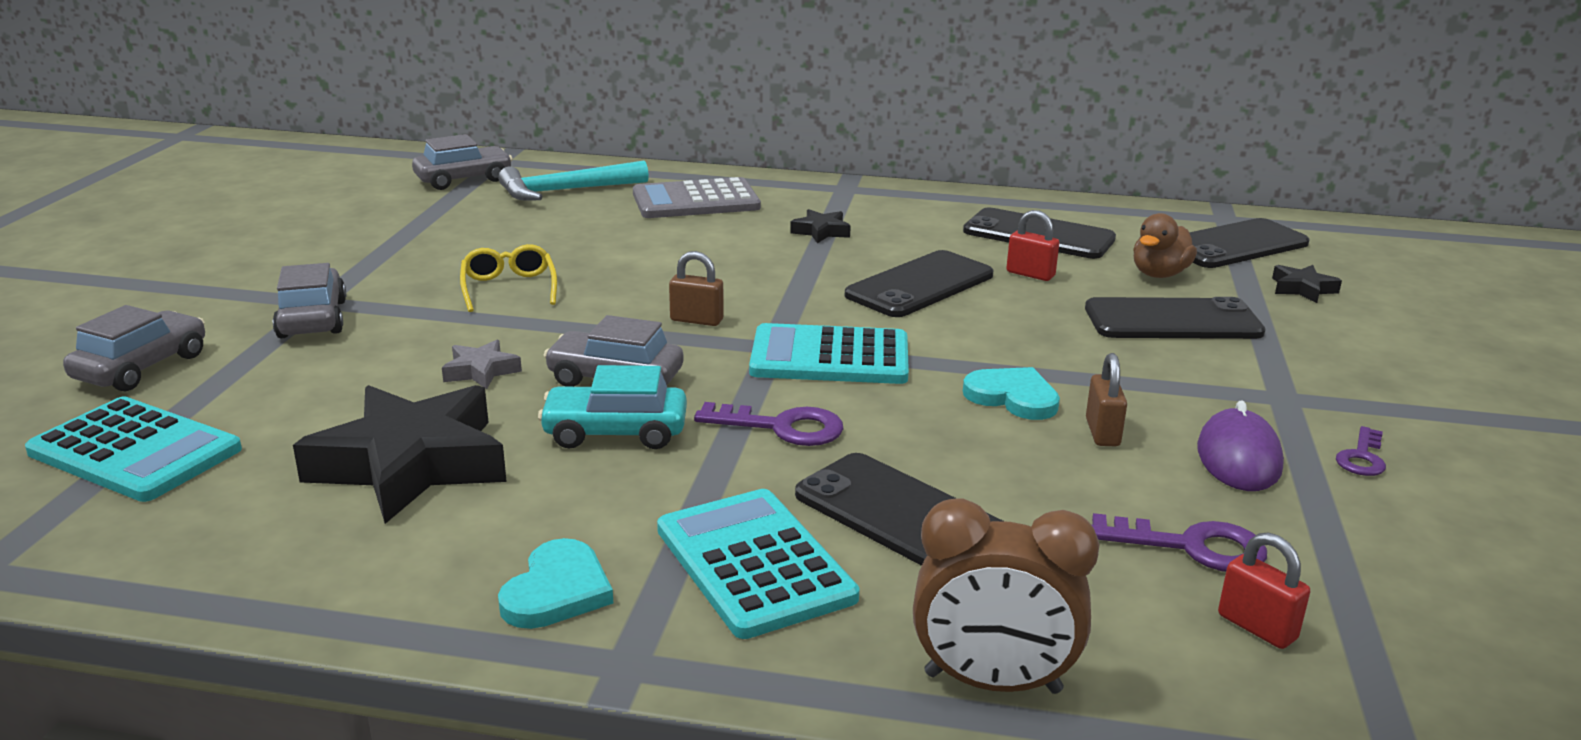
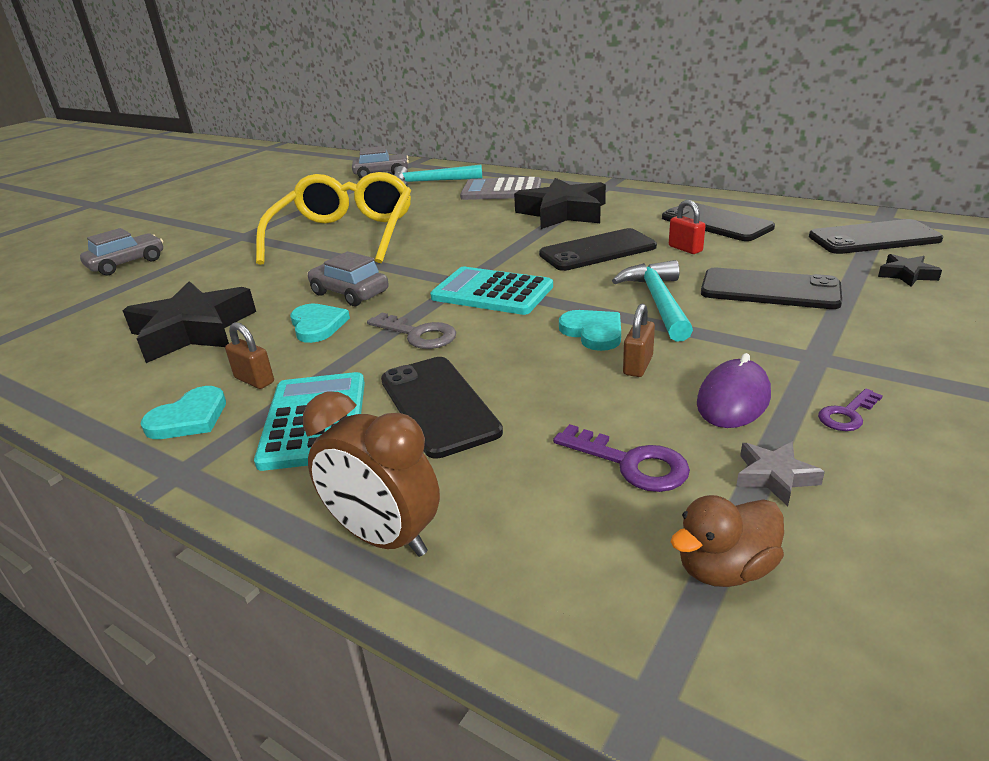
camera: 25 degrees right, 5 degrees up
(135, 451) = (78, 307): turquoise calculator -> none
(313, 319) = (229, 245): grey car -> none
(481, 371) = (282, 281): grey star -> grey star (774, 477)
(509, 288) = (344, 235): yellow glasses -> yellow glasses, size x2.37
(615, 432) = (317, 325): turquoise car -> turquoise heart
(696, 320) = (431, 262): brown padlock -> brown padlock (254, 380)
(782, 427) = (418, 334): purple key -> grey key
(821, 232) = (563, 213): black star -> black star, size x2.29
(1057, 349) = (658, 302): none -> turquoise hammer
(1159, 274) = (788, 255): brown duck -> brown duck (725, 569)
(1257, 627) = (627, 539): red padlock -> none

